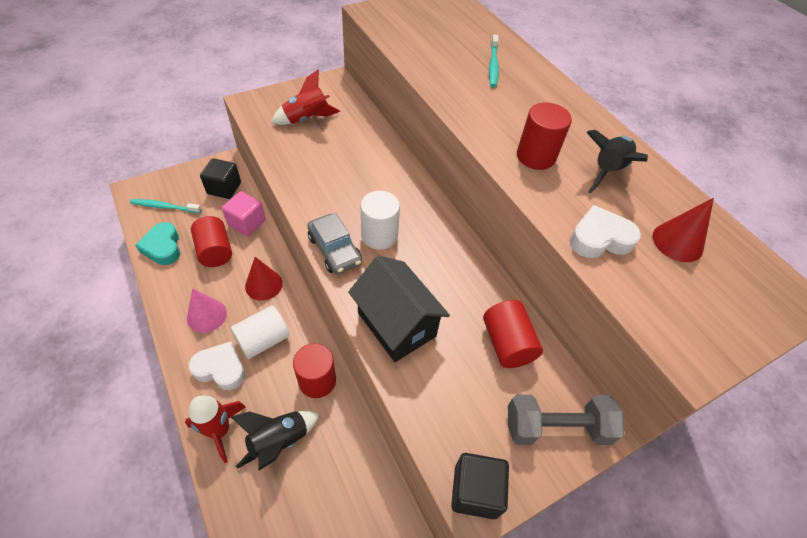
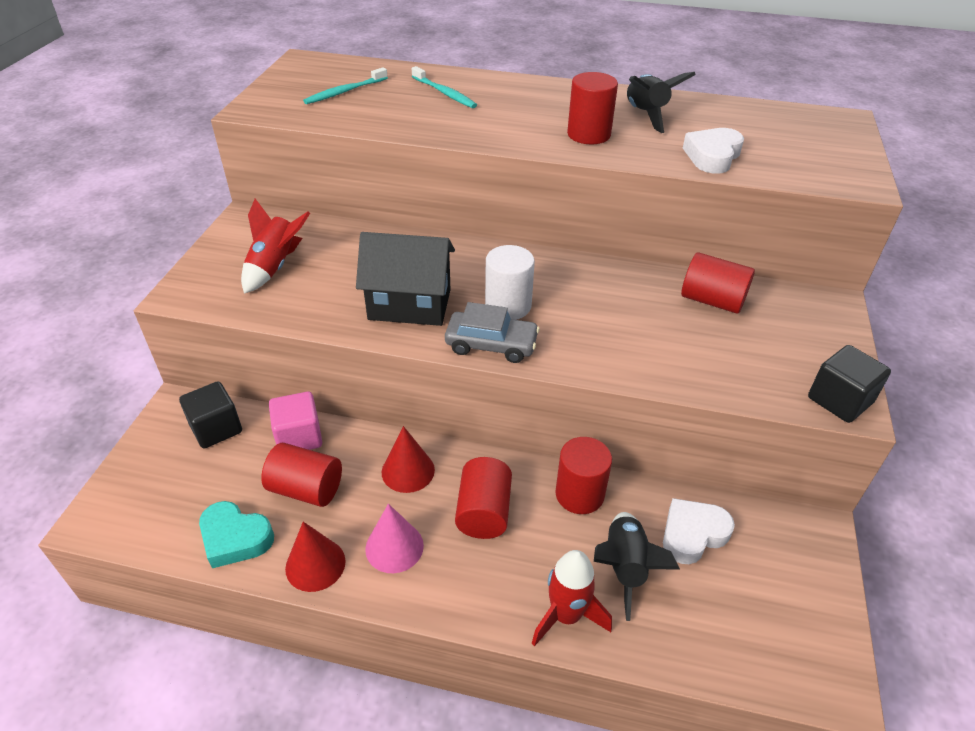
camera: 45 degrees left, 10 degrees down
(164, 207) = (167, 503): turquoise toothbrush -> turquoise toothbrush (344, 92)
(221, 369) = (484, 572): white heart -> white heart (692, 534)
(263, 340) = (483, 512): white cylinder -> red cylinder
(396, 324) = (628, 353): black house -> black house (409, 304)
(556, 427) = (815, 322): grey dumbbell -> none
(677, 242) = (751, 129): red cone -> red cone (315, 564)

